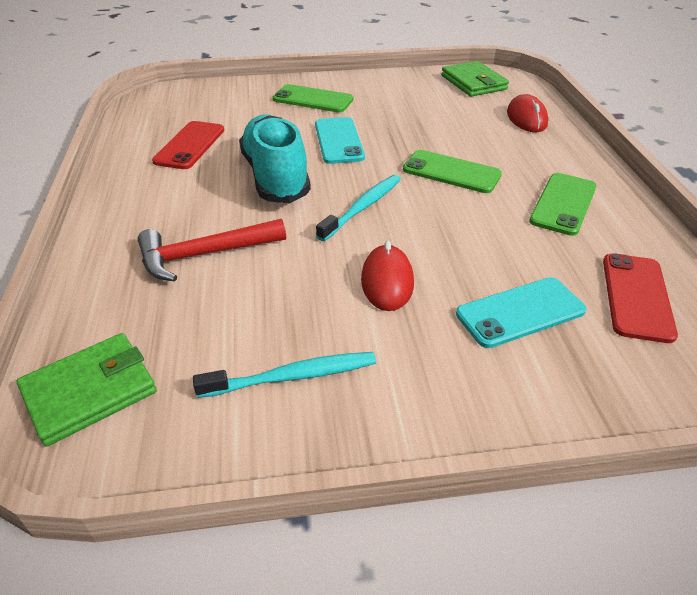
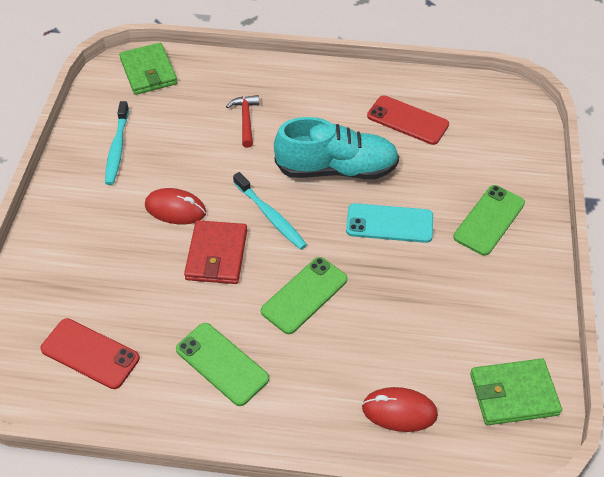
camera: 105 degrees right, 10 degrees up
(204, 255) = (246, 120): red hammer -> red hammer, size x0.66
(437, 233) = (217, 255): none -> red wallet
(520, 312) = (111, 273): turquoise phone -> none

